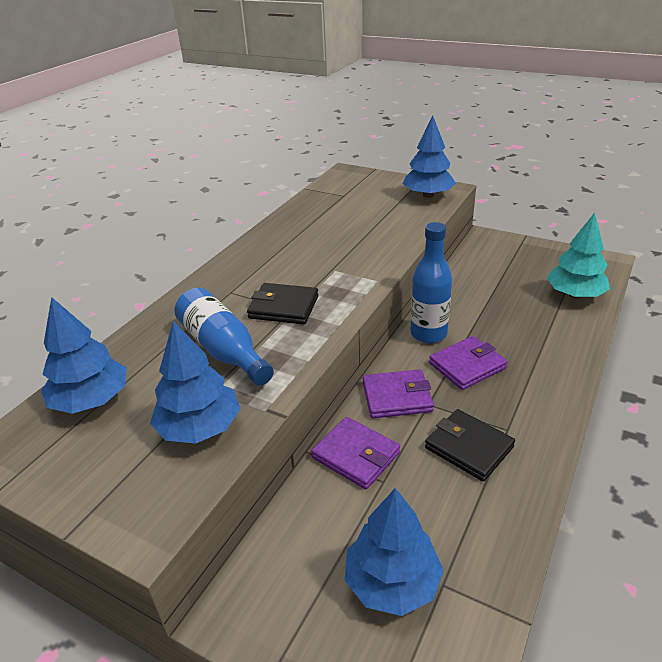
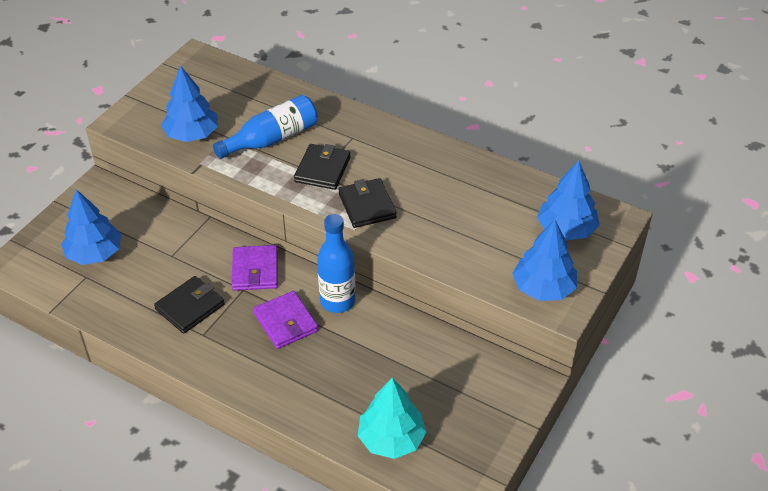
camera: 90 degrees right, 10 degrees up
(91, 400) = (232, 84): blue tree -> blue tree (566, 229)
(341, 276) = (367, 206): none -> black wallet
(356, 455) = (199, 242): purple wallet -> none

